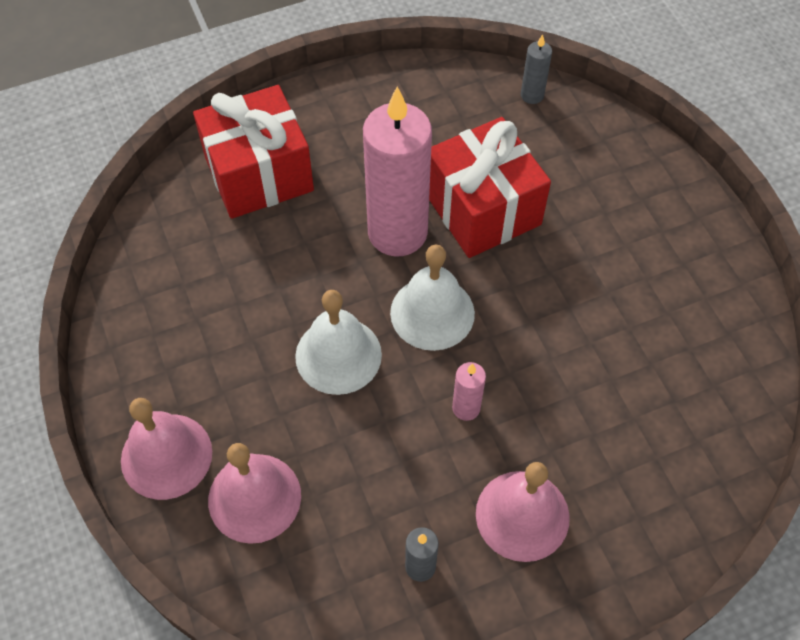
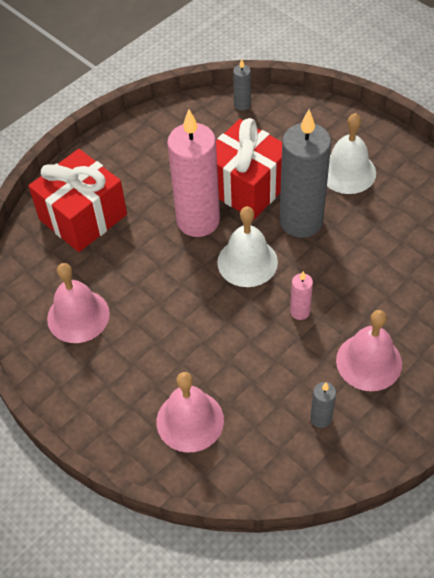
camera: 20 degrees left, 5 degrees down
(166, 456) = (115, 419): pink bell -> pink bell (78, 316)
(338, 355) = (199, 311): white bell -> white bell (347, 172)
(529, 284) = (301, 221): none -> grey candle

